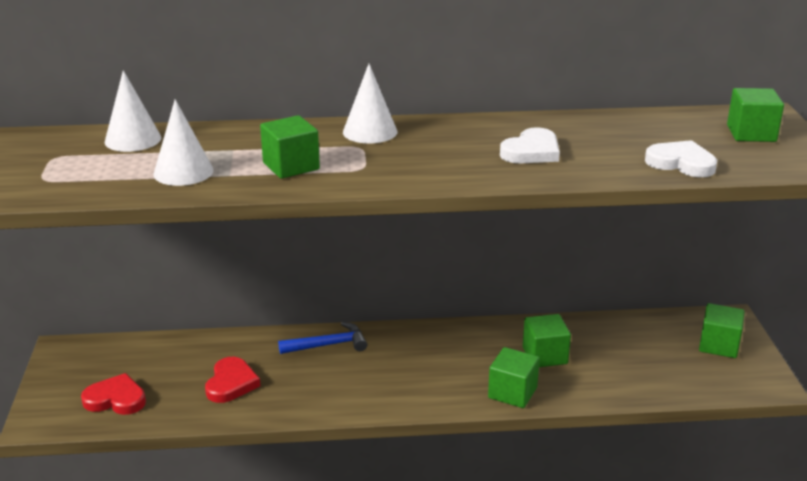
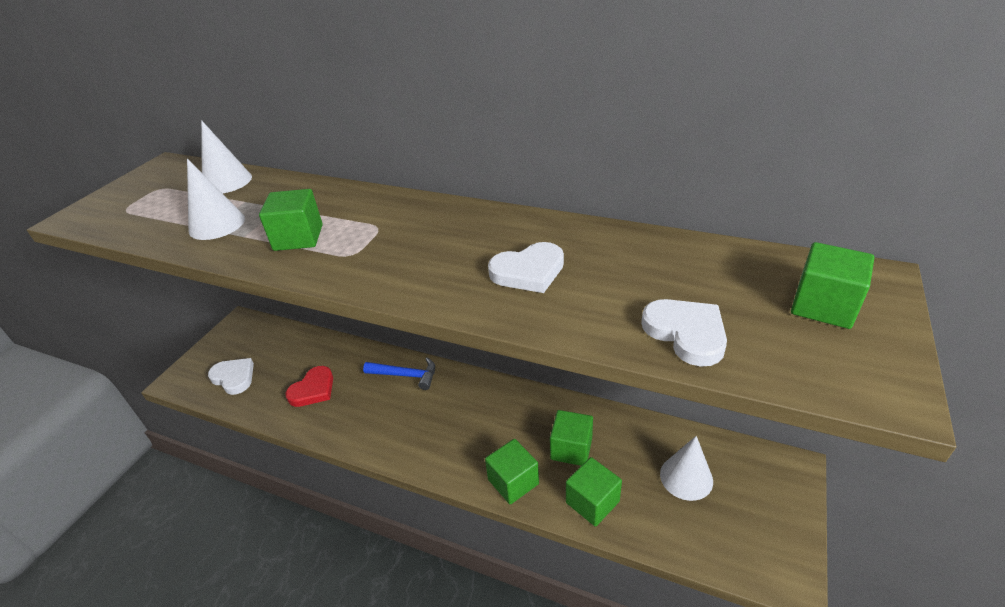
camera: 30 degrees right, 10 degrees up
(116, 399) = (234, 377): red heart -> white heart
(370, 132) = (406, 210): white cone -> white cone (686, 477)
(718, 345) = (758, 499): green cube -> green cube (592, 502)

